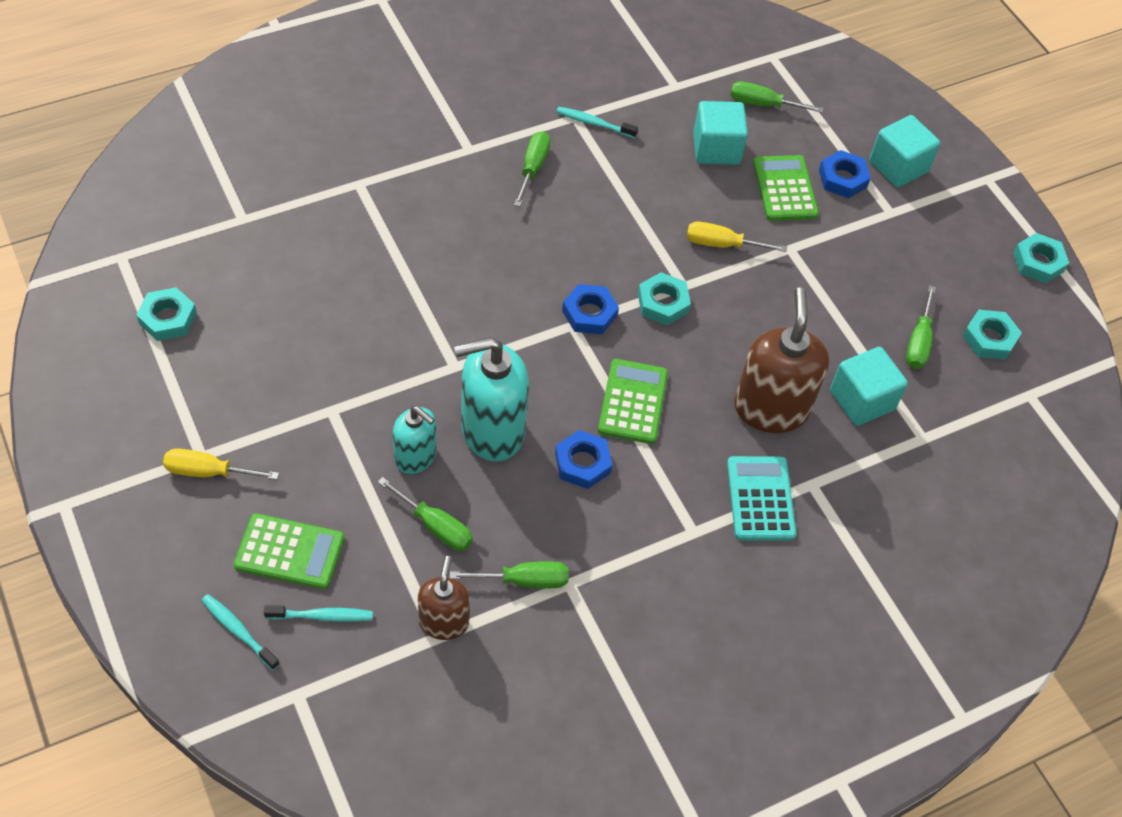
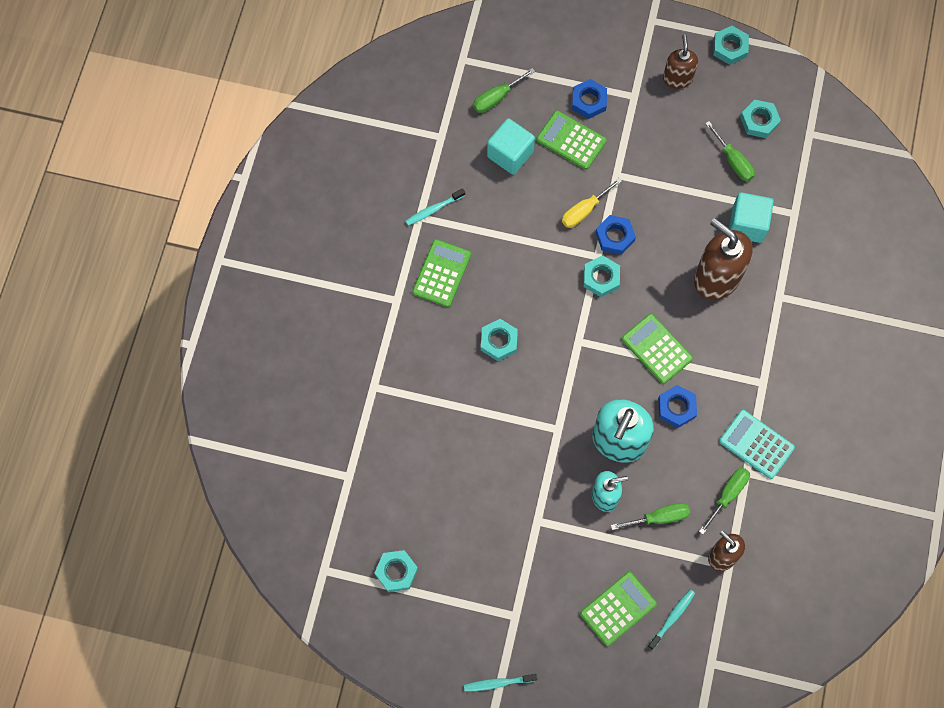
camera: 45 degrees left, 15 degrees up
(208, 472) = (529, 619): yellow screwdriver -> none
(238, 631) = (649, 669): turquoise toothbrush -> turquoise toothbrush (498, 683)
(505, 256) = (499, 341): none -> turquoise nut
(533, 168) = (442, 273): green screwdriver -> green calculator
(589, 313) = (577, 325): blue nut -> blue nut (615, 236)
(760, 499) = (768, 331): turquoise calculator -> turquoise calculator (756, 444)
(898, 167) = (604, 62): turquoise cube -> none
(952, 237) = (677, 78): none -> brown soap dispenser

